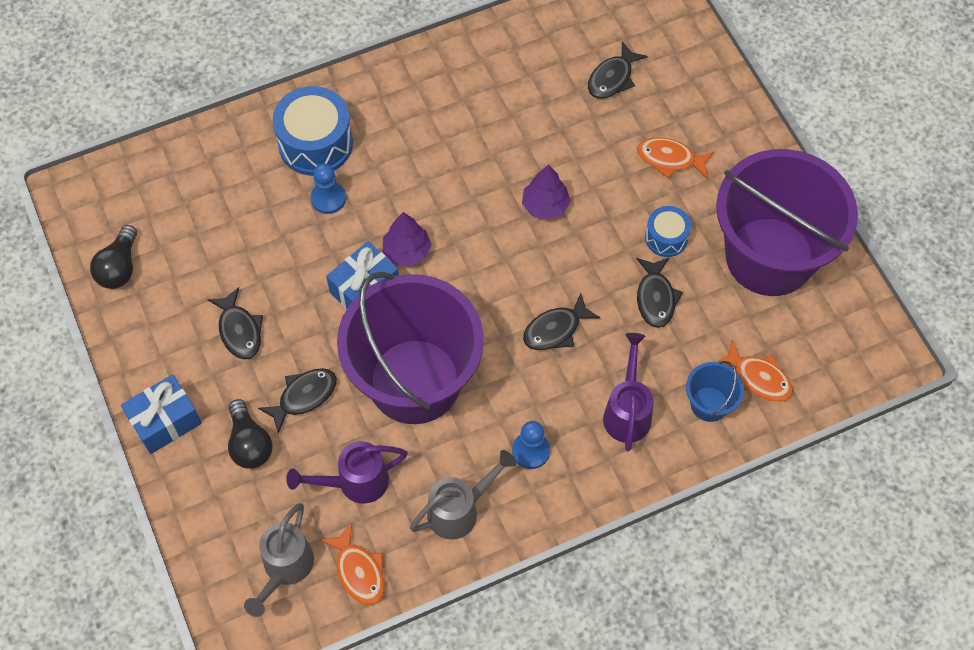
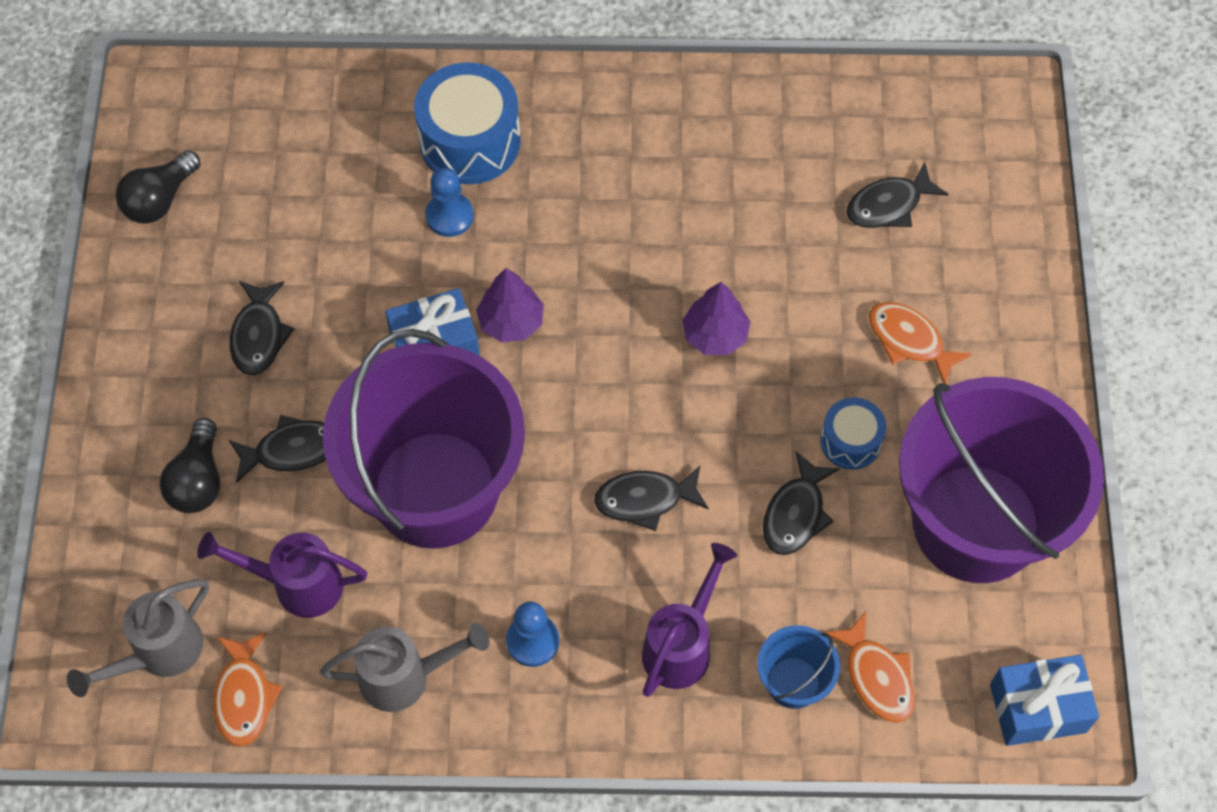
camera: 25 degrees right, 0 degrees up
(165, 421) = (115, 409): blue gift -> blue gift (1037, 708)

